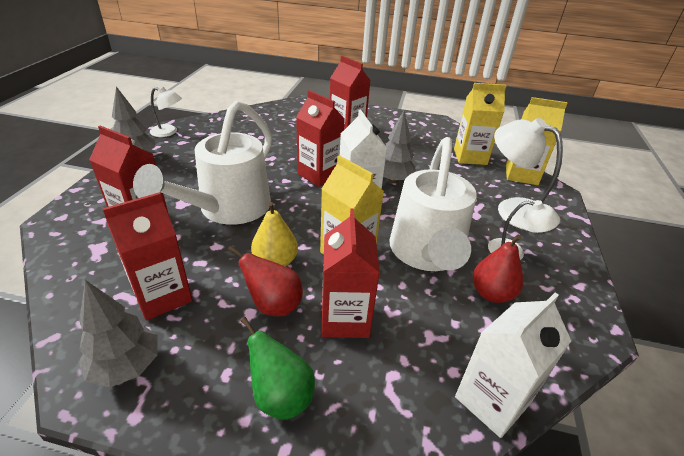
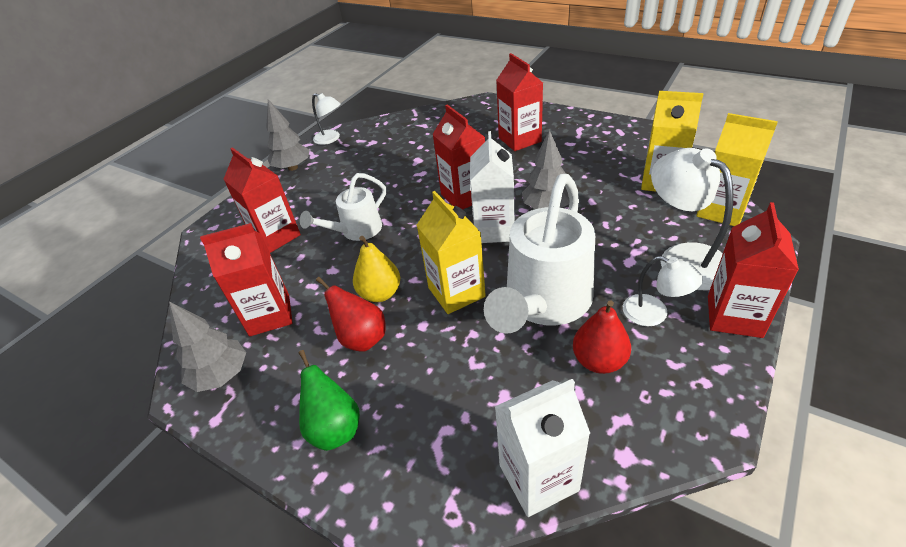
camera: 25 degrees right, 5 degrees up
(227, 209) = (356, 231): white watering can -> white watering can, size x0.56
(345, 319) = (424, 363): red carton -> red carton (734, 316)

